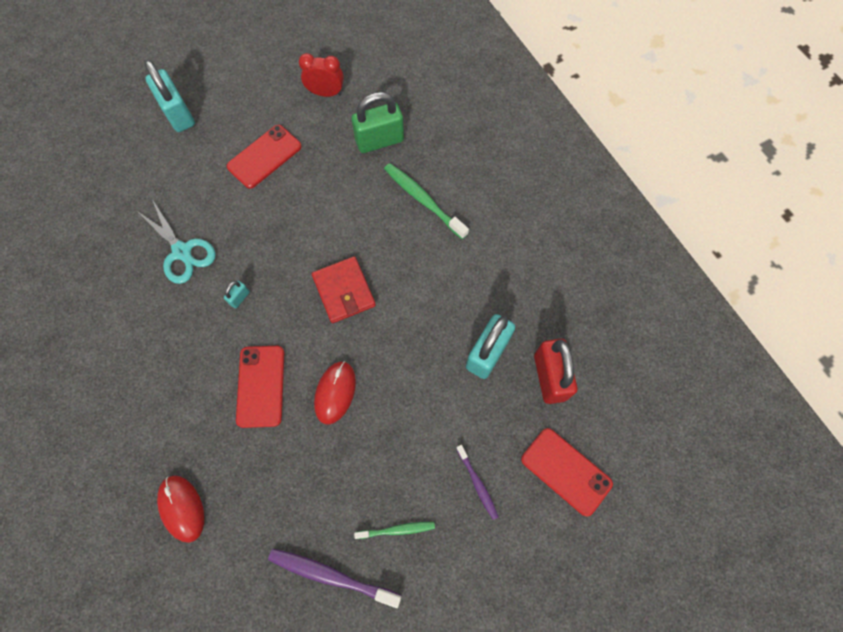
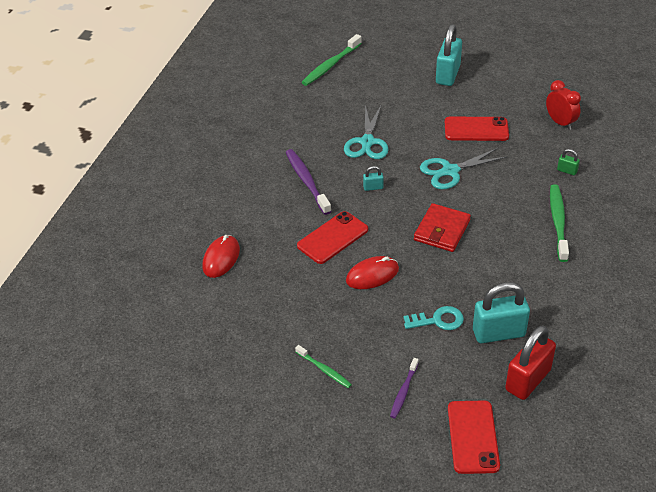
camera: 50 degrees right, 25 degrees down
(52, 189) = (330, 65): none -> green toothbrush
(288, 221) = (450, 171): none -> turquoise scissors
(331, 575) = (260, 357): purple toothbrush -> purple toothbrush (307, 181)
(379, 140) = (567, 171): green padlock -> green padlock, size x0.44
(432, 386) = (438, 320): none -> turquoise key

